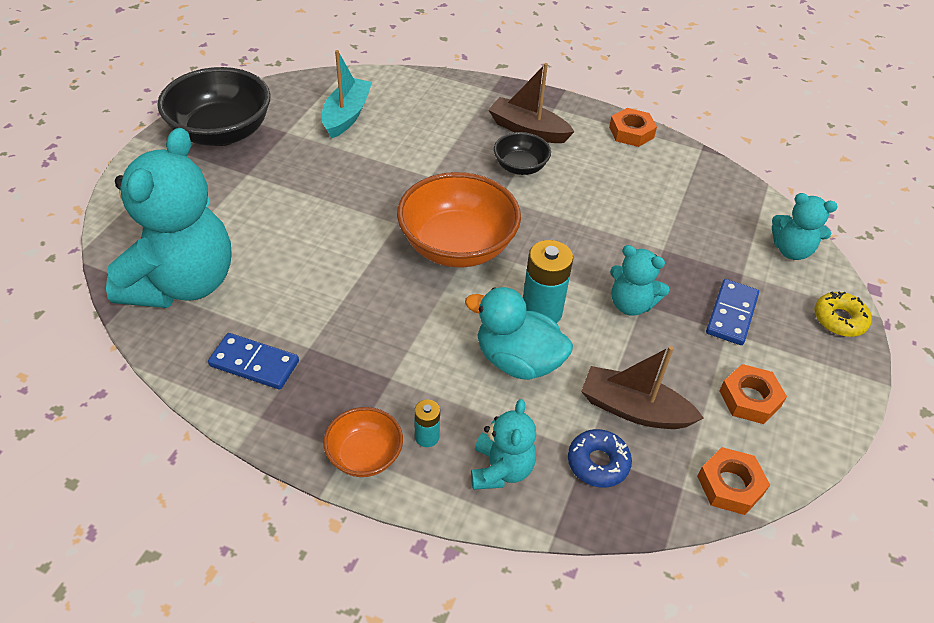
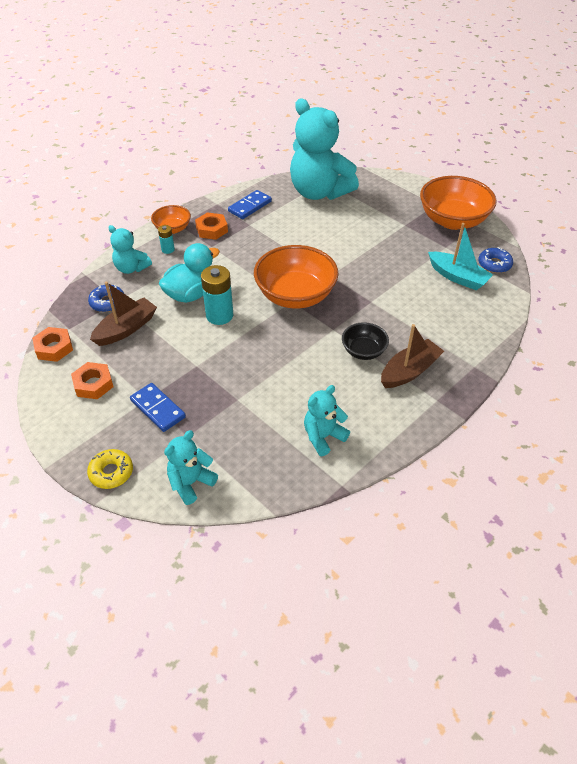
camera: 115 degrees right, 0 degrees up
(222, 132) = (452, 220): black bowl -> orange bowl
(308, 91) = (494, 264): none -> blue donut
(631, 132) = (384, 441): orange nut -> orange nut (212, 229)
(631, 304) = (199, 359): turquoise teddy bear -> turquoise teddy bear (323, 437)

